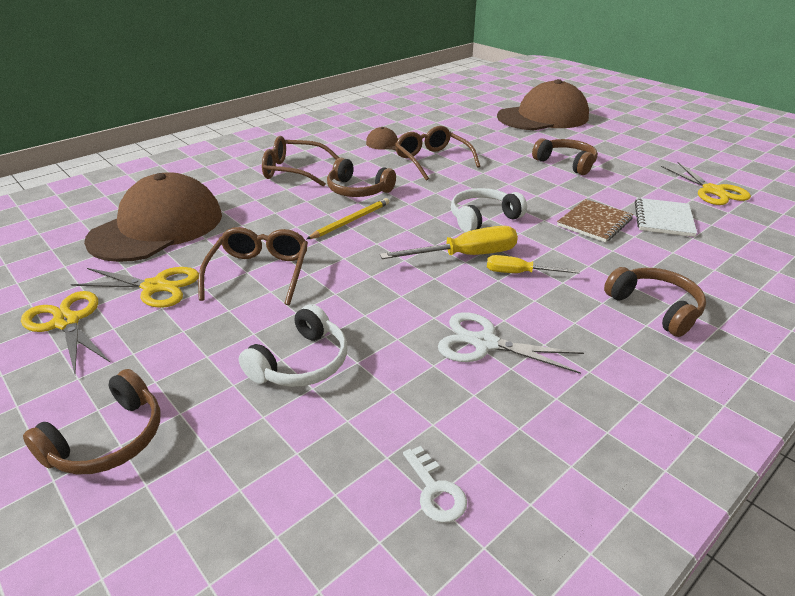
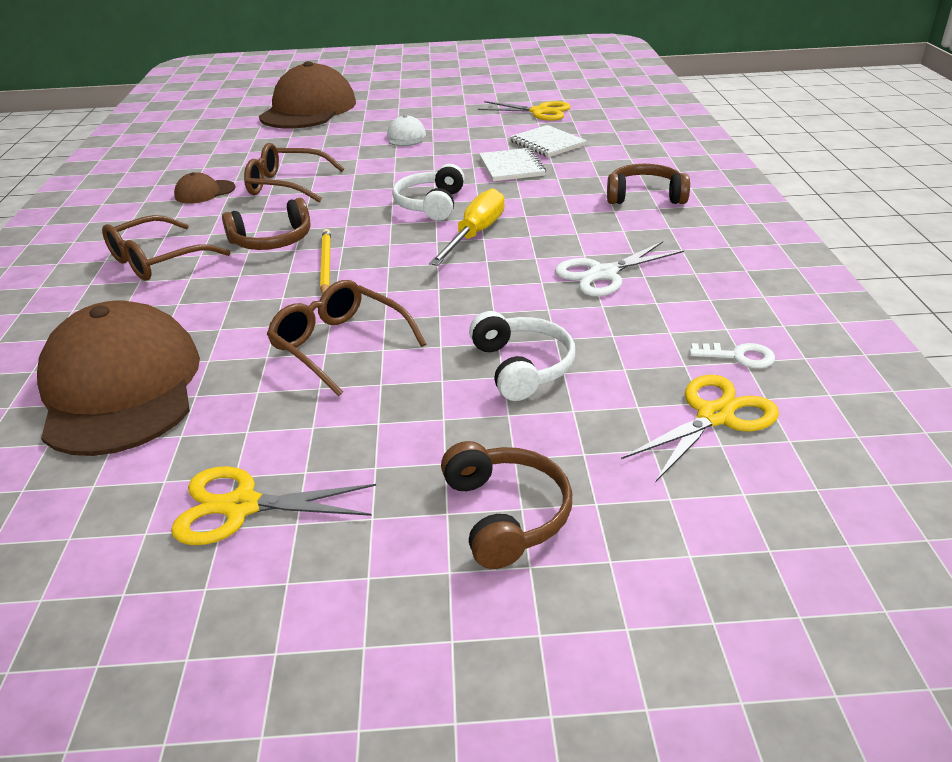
camera: 50 degrees left, 0 degrees up
(155, 287) = (262, 421): yellow scissors -> yellow scissors (714, 416)
(519, 273) = (534, 224): yellow screwdriver -> none
(566, 163) = (406, 137): brown headphones -> white cap
(594, 222) = (512, 167): brown notebook -> white notebook

